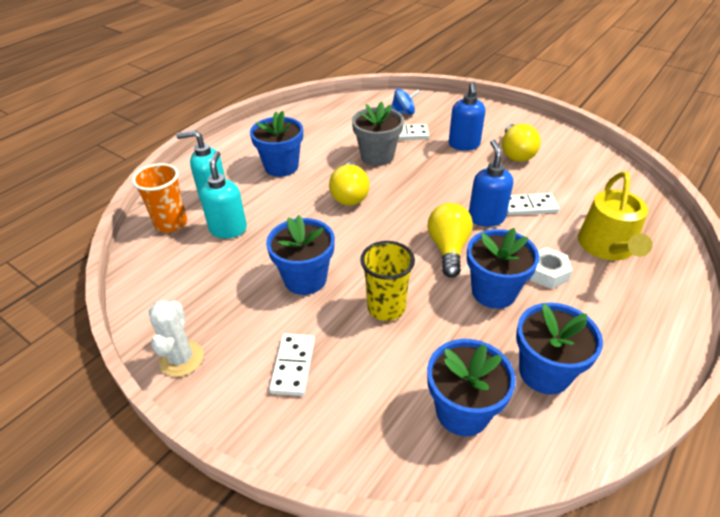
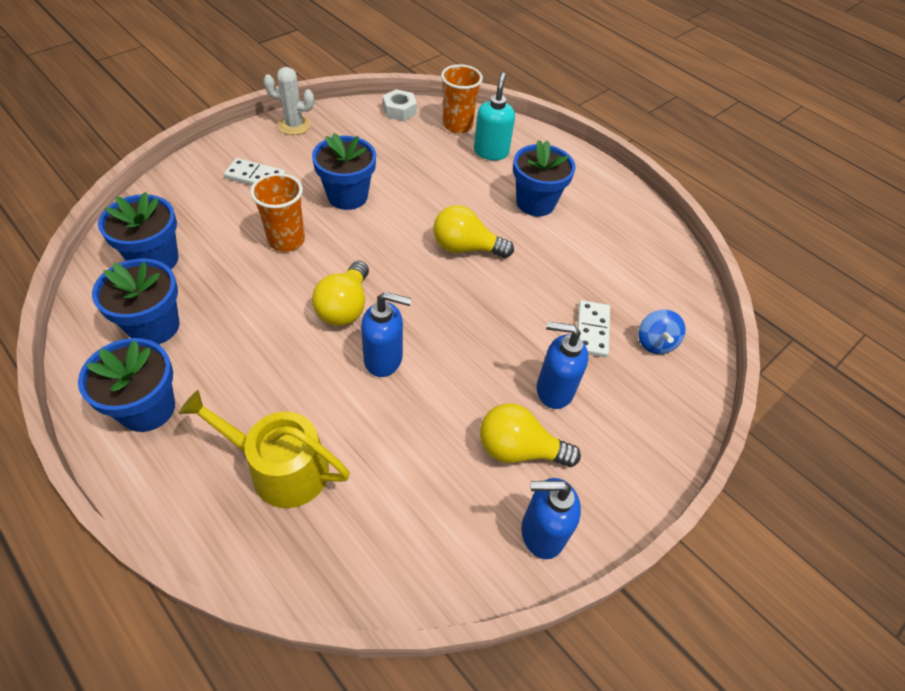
camera: 95 degrees right, 10 degrees up
(228, 229) = (437, 157): turquoise soap dispenser -> none
(377, 156) = (541, 288): grey flower pot -> none
(386, 308) = (286, 240): yellow cup -> orange cup
(448, 248) = (345, 307): yellow light bulb -> yellow light bulb turned 90 degrees clockwise
(493, 292) = (266, 324): blue flower pot -> blue flower pot (147, 408)
(529, 206) = (390, 414): white domino -> none
(547, 273) = (269, 382): white nut -> white nut (399, 110)
(560, 142) = (541, 533): none -> blue soap dispenser

